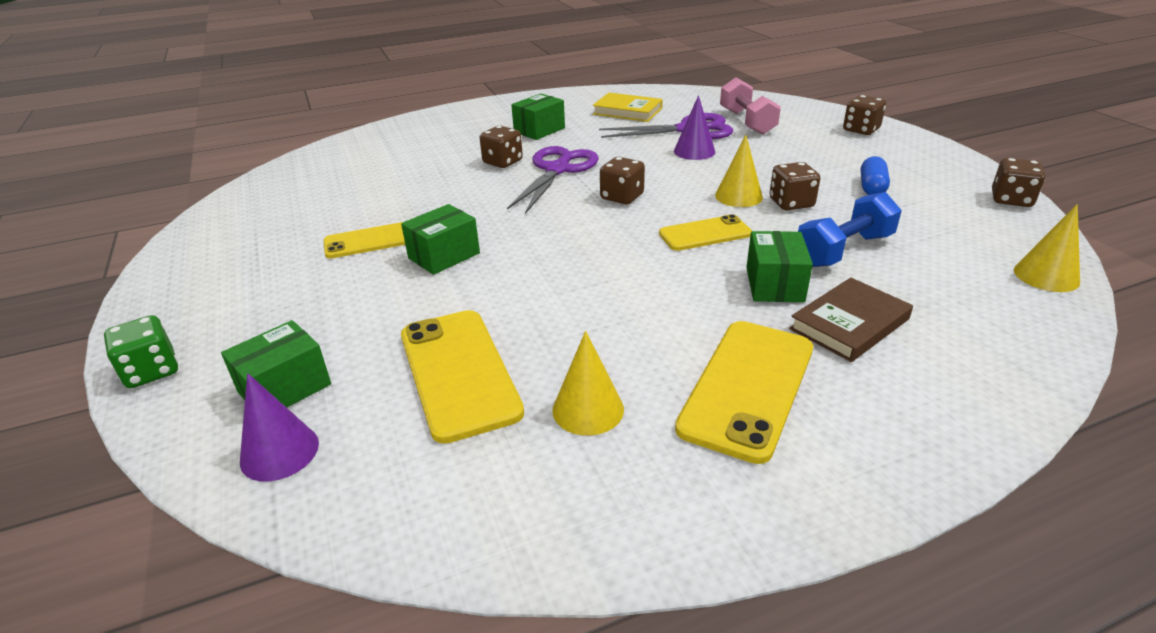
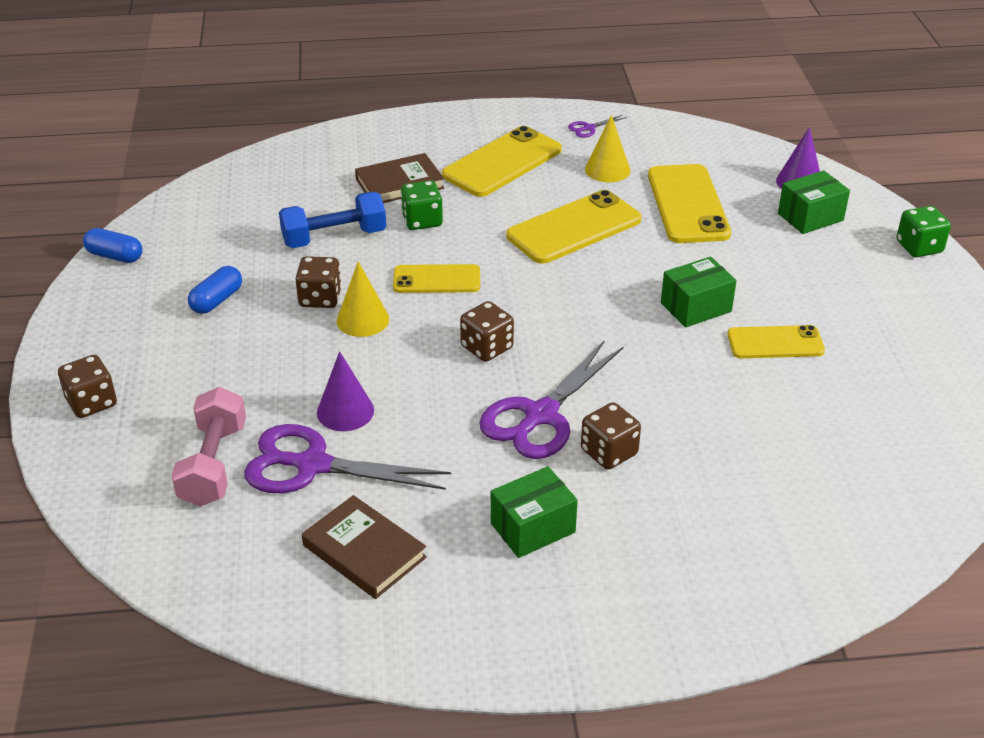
camera: 165 degrees left, 5 degrees up
(597, 310) = (574, 228): none -> yellow phone
(627, 111) = (364, 551): yellow book -> brown book
(655, 500) = (589, 128): none -> purple scissors
(774, 284) = (422, 221): green box -> green dice
(1011, 199) = (115, 256): brown dice -> blue capsule
(1046, 276) = (215, 187): yellow cone -> none

